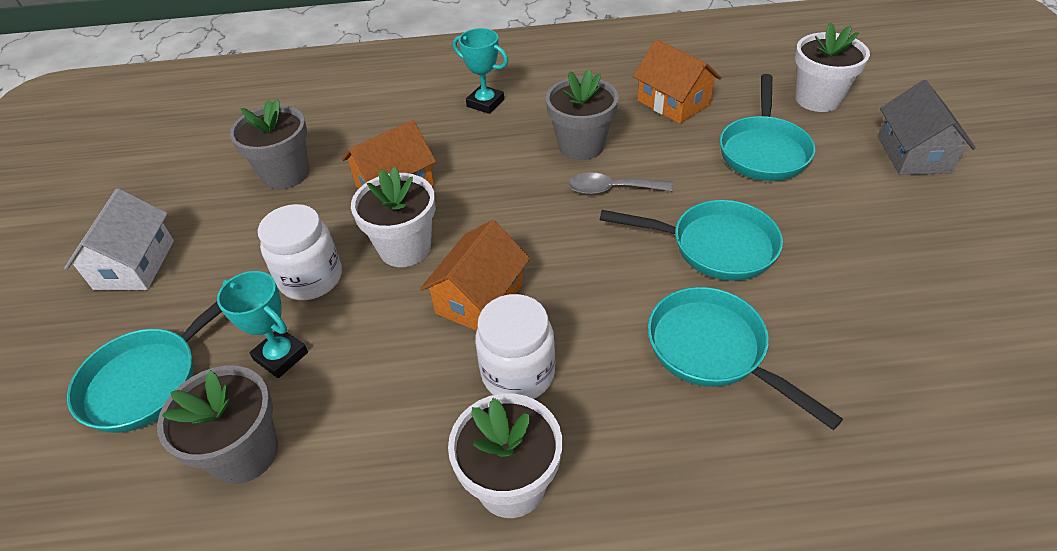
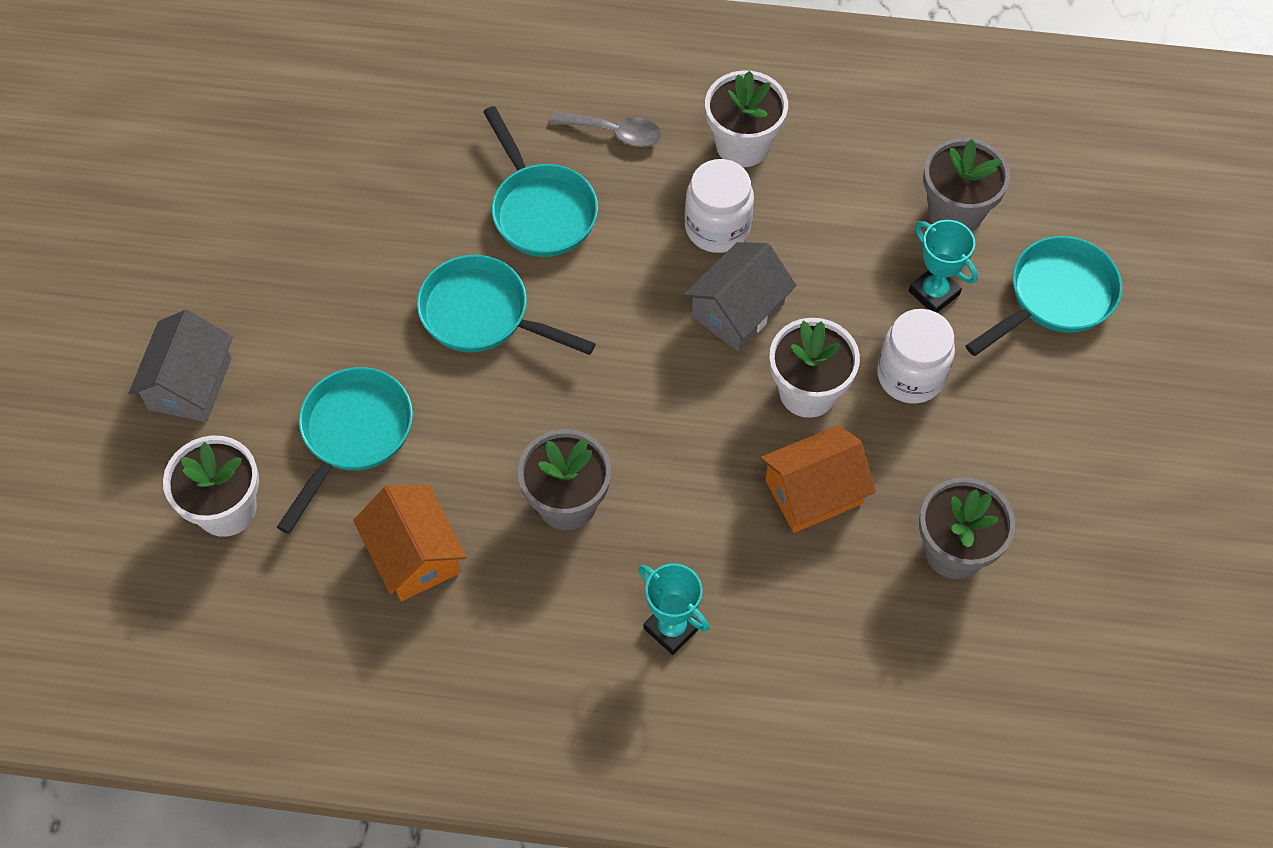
camera: 170 degrees left, 15 degrees up
(135, 265) = (1113, 442): white house -> none
(479, 298) = (738, 310): orange house -> grey house
(612, 189) = (556, 419): grey spoon -> grey spoon (614, 132)

